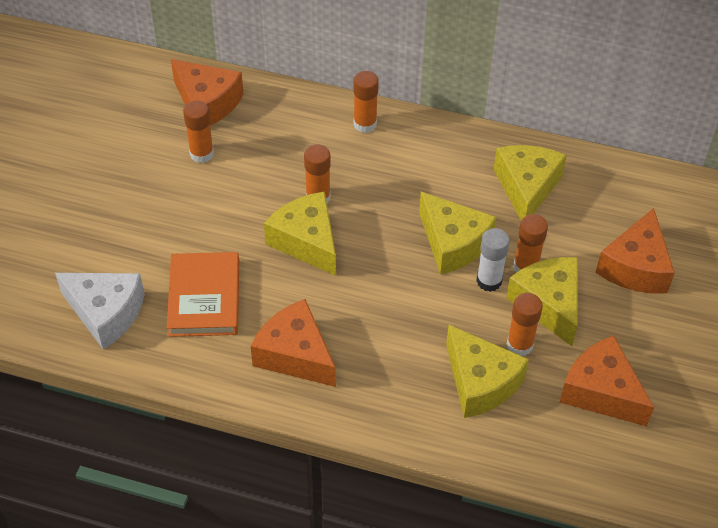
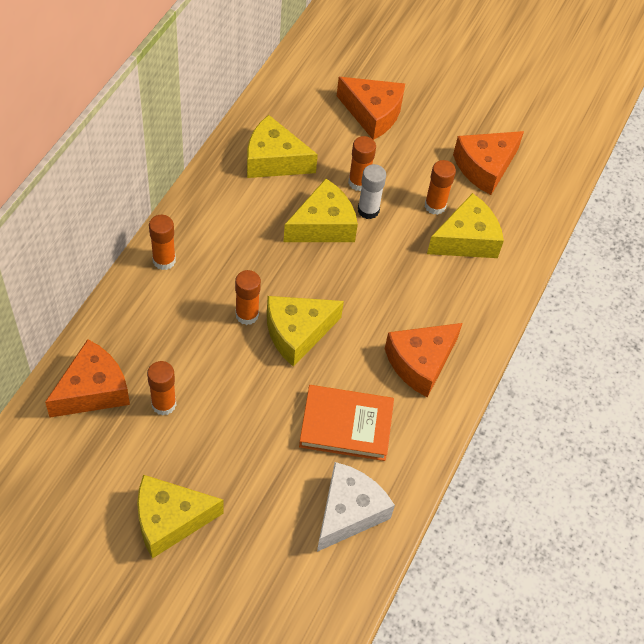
camera: 85 degrees left, 5 degrees up
(548, 304) = (398, 177): yellow cheese -> yellow cheese (170, 520)

